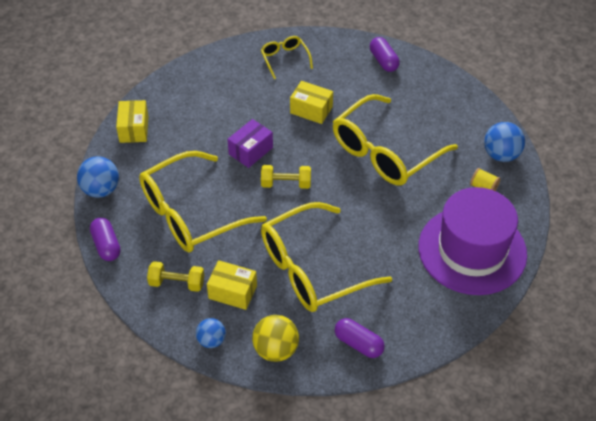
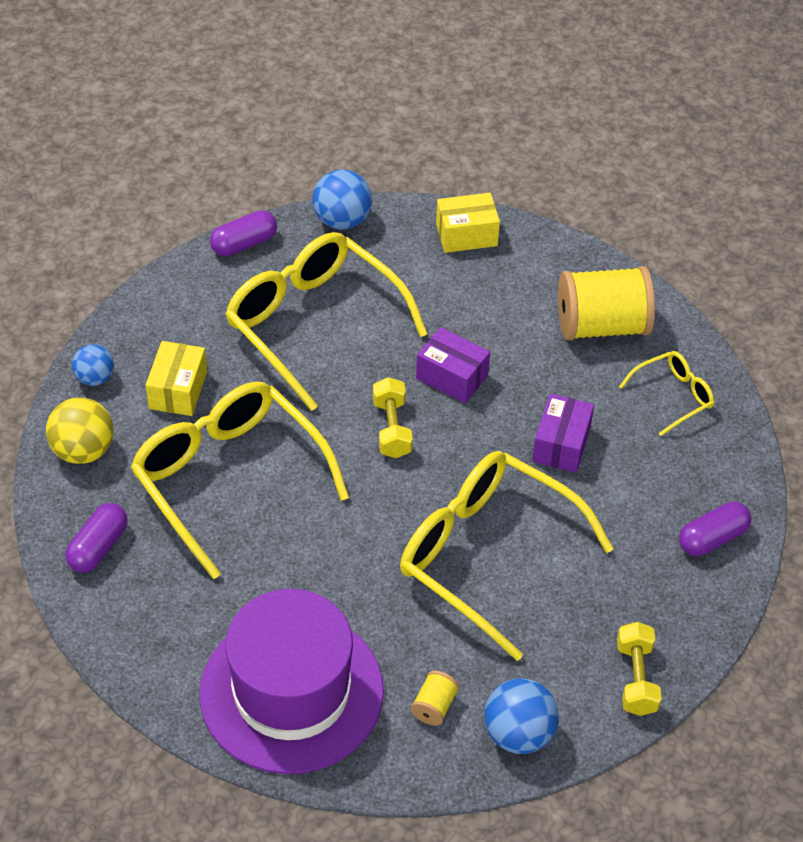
camera: 80 degrees right, 0 degrees up
(177, 283) = (188, 327): yellow dumbbell -> yellow dumbbell (636, 678)
(226, 79) = (601, 326): none -> yellow spool
(311, 110) = (561, 444): yellow box -> purple box

